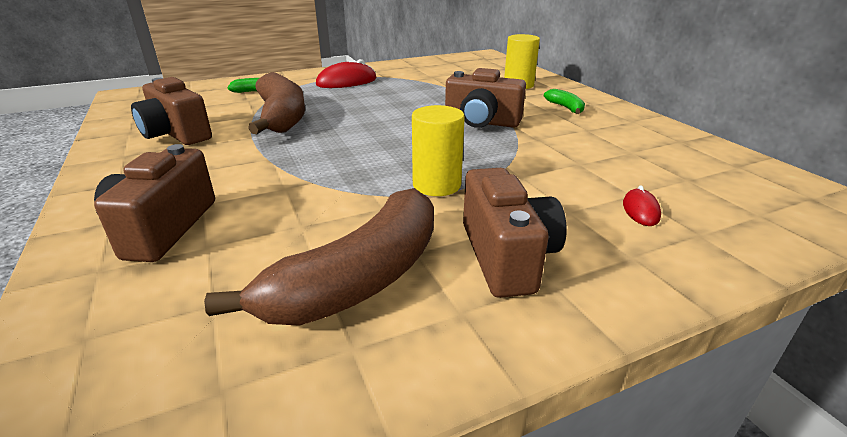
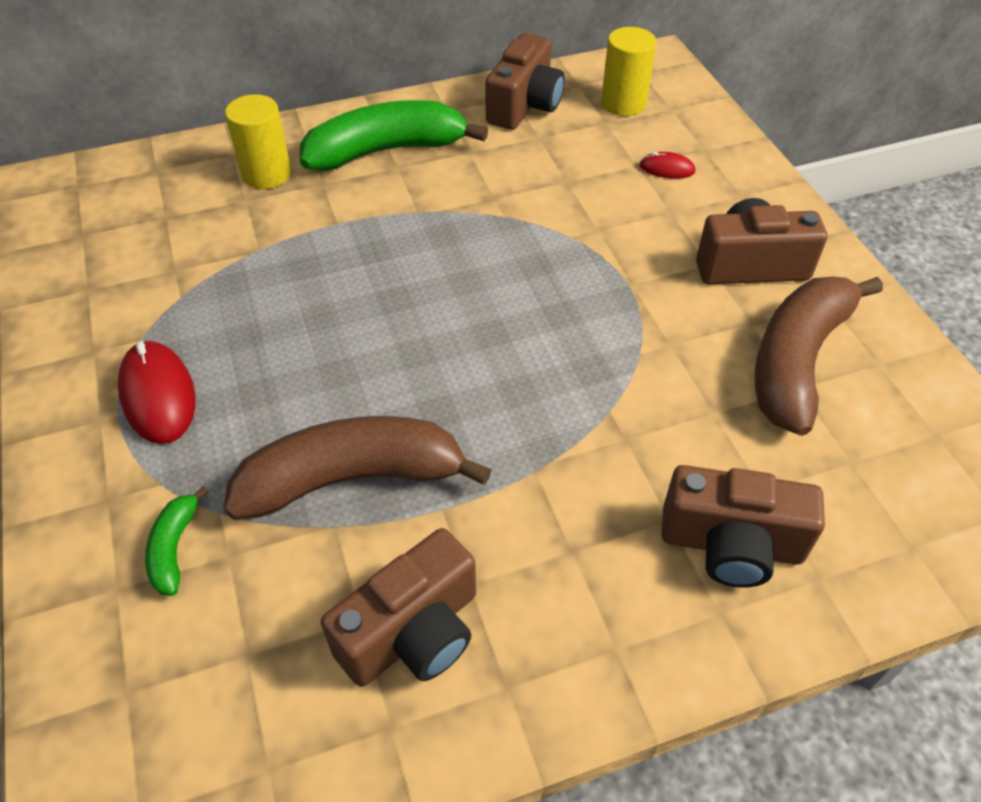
camera: 85 degrees left, 20 degrees up
(360, 279) = (797, 361): brown banana -> brown banana turned 105 degrees counterclockwise
(436, 185) = (617, 298): yellow cylinder -> yellow cylinder (623, 103)
(481, 122) = (426, 237): brown camera -> brown camera (524, 105)
(565, 108) = (386, 151): green banana -> green banana, size x2.22

